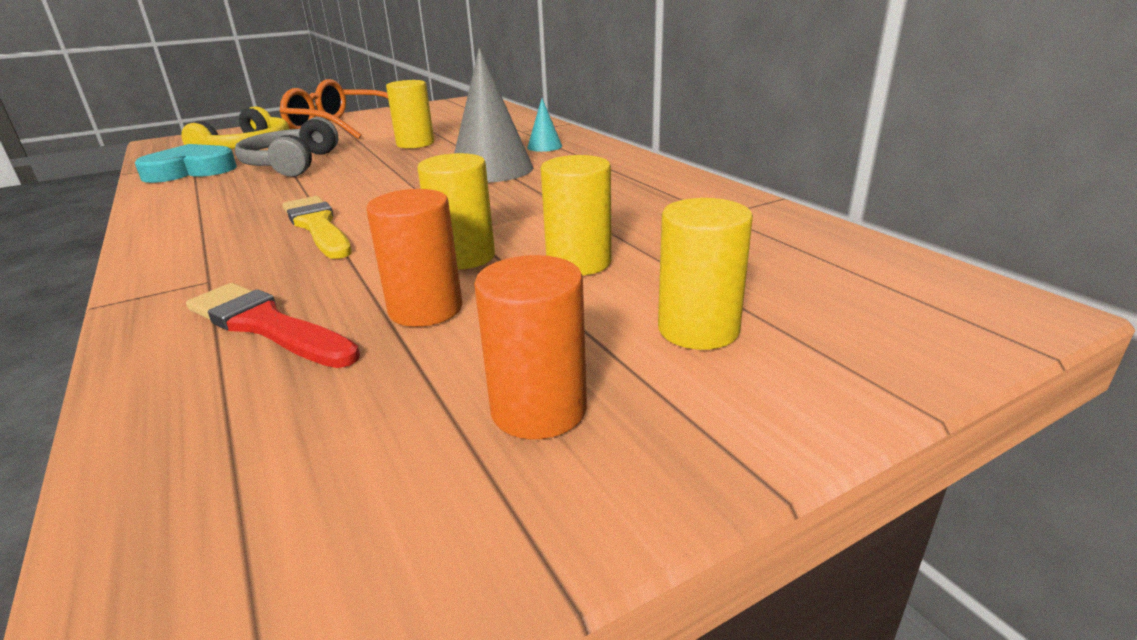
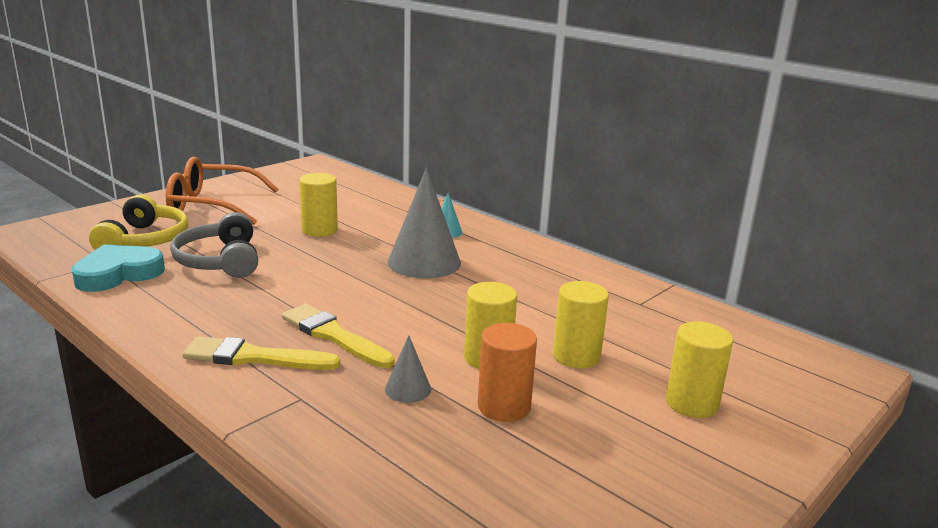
camera: 20 degrees left, 5 degrees down
(213, 240) = (254, 357): none -> yellow brush
(267, 325) = (400, 433): red brush -> none
(333, 281) = (408, 389): none -> grey cone
(539, 409) = (641, 469): orange cylinder -> none

